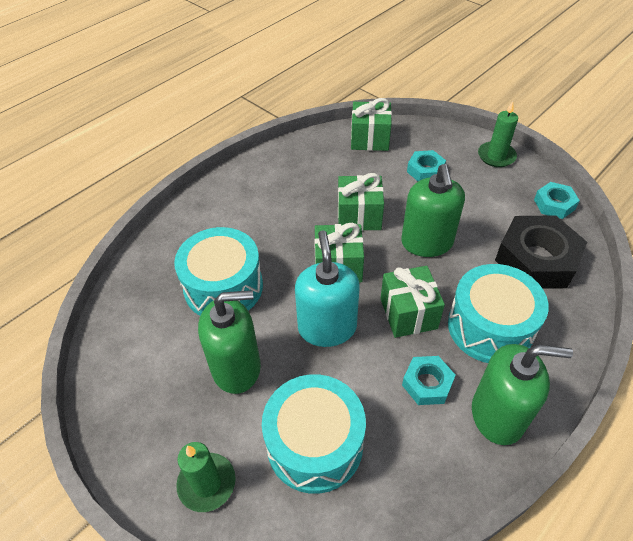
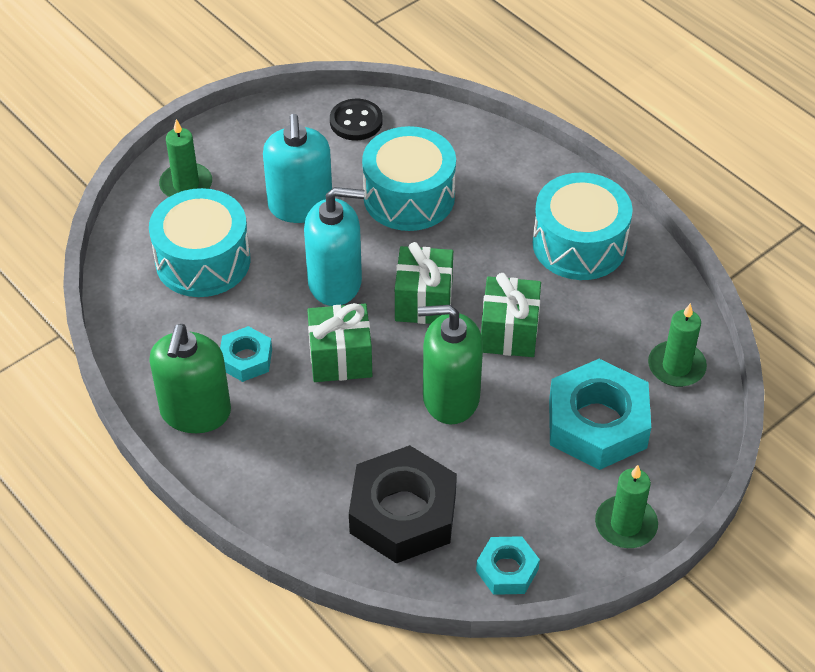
camera: 95 degrees right, 0 degrees up
(125, 337) = (356, 121): none -> black button
(236, 367) = (300, 206): green soap dispenser -> turquoise soap dispenser
(370, 139) = (676, 366): green gift -> green candle
(425, 170) = (597, 423): turquoise nut -> turquoise nut, size x1.90
(490, 327) = (306, 434): turquoise drum -> turquoise drum (579, 244)

